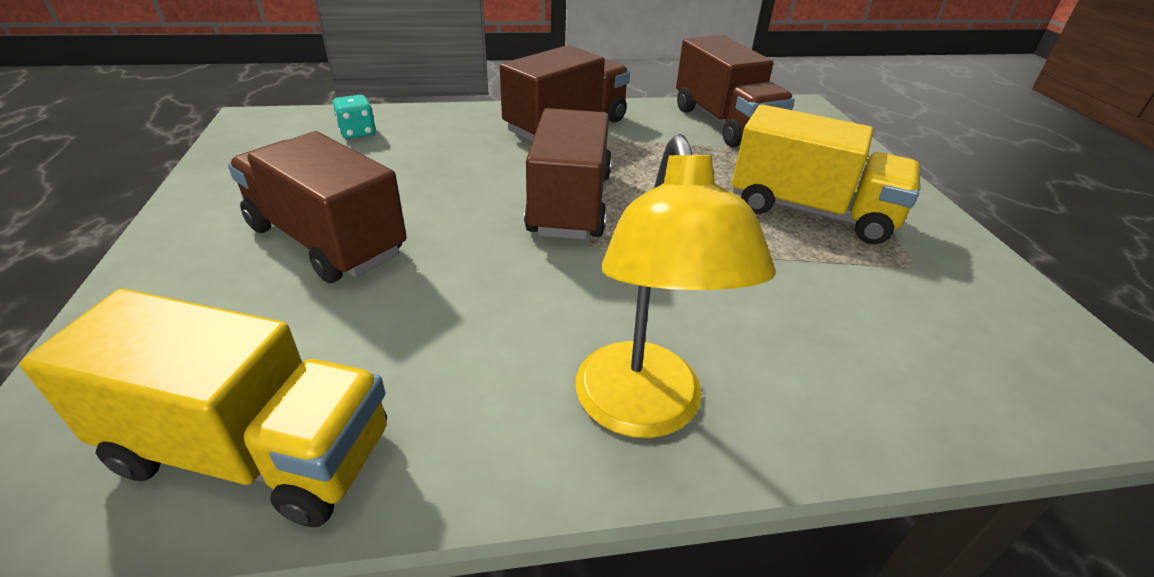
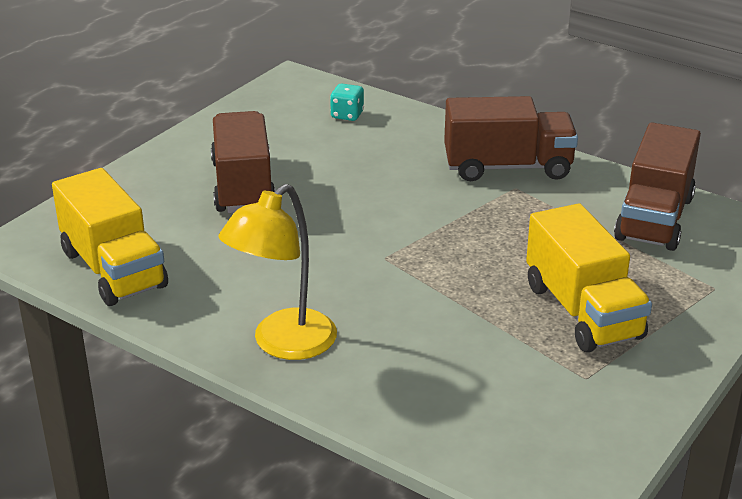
camera: 45 degrees right, 5 degrees down
(570, 204) = (414, 227): brown truck -> none

